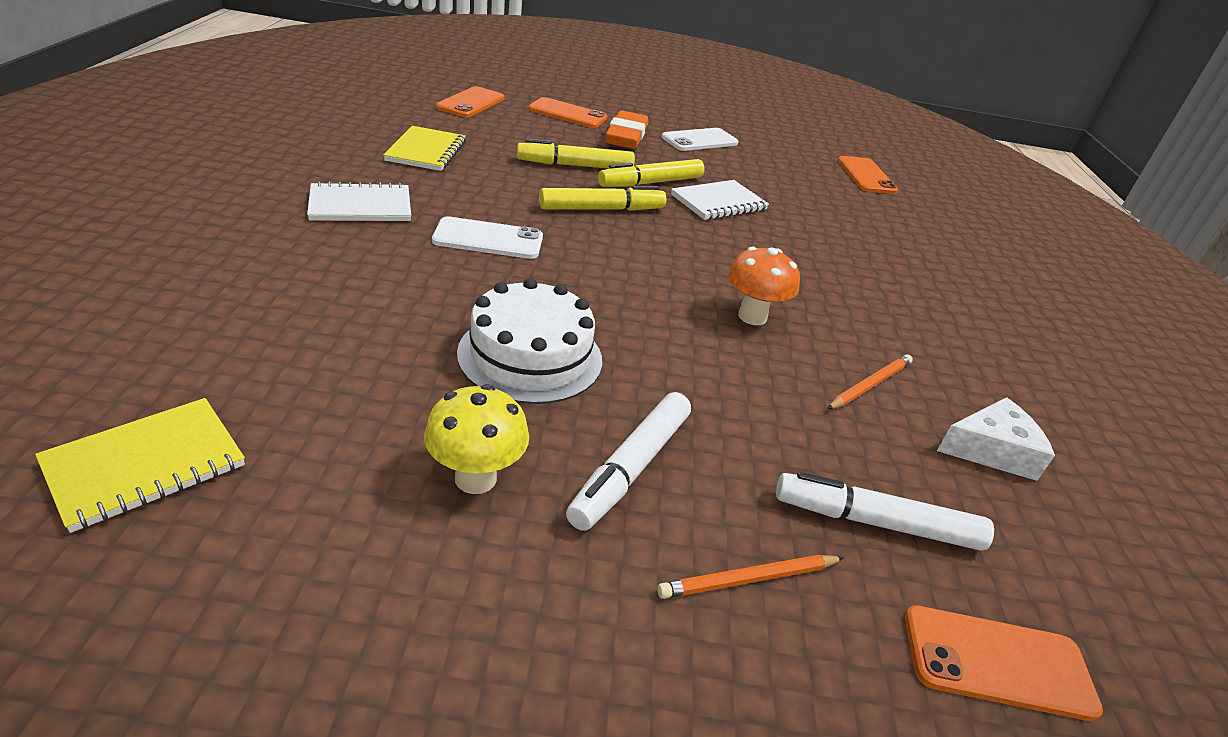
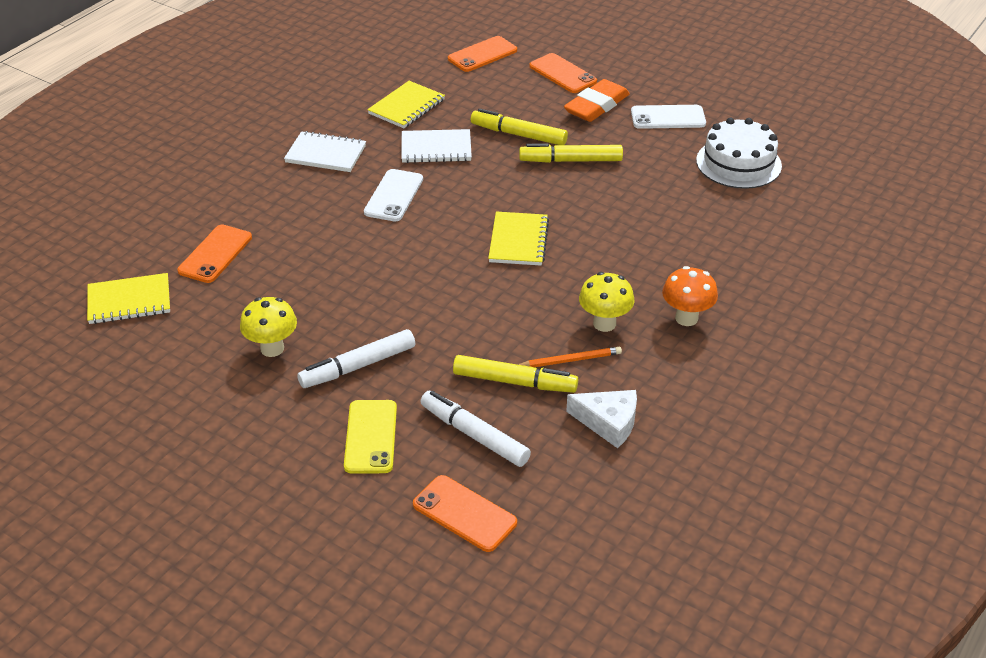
camera: 35 degrees right, 5 degrees up
(488, 239) = (393, 196): white phone -> white phone turned 75 degrees clockwise
(530, 356) = (354, 287): white cake -> white cake (738, 163)
(602, 209) = (503, 181): yellow marker -> yellow marker (514, 382)
(677, 265) = (518, 241): none -> yellow notebook
(718, 202) = (614, 189): white notebook -> white notebook (436, 148)
(749, 579) = (370, 437): orange pencil -> yellow phone
(752, 316) = (535, 293): orange mushroom -> orange mushroom (686, 318)
(856, 334) = (604, 323): none -> yellow mushroom
(866, 176) = (809, 179): orange phone -> orange phone (215, 254)

